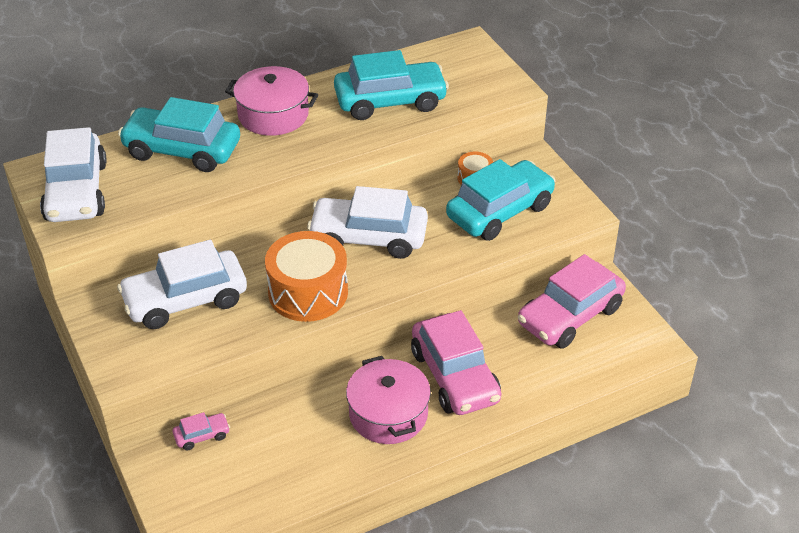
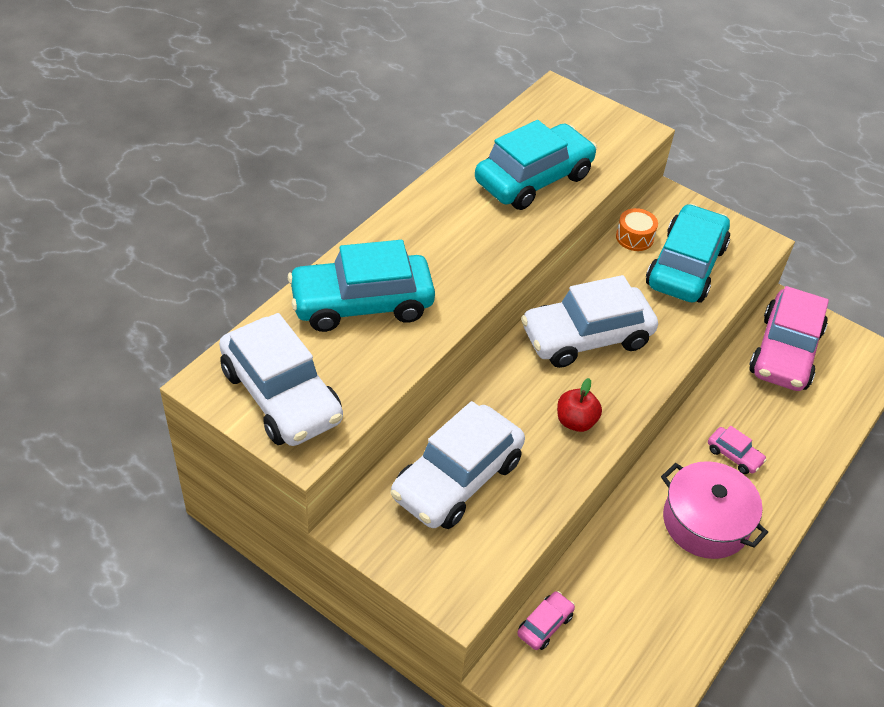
camera: 30 degrees left, 5 degrees up
(273, 115) = (426, 230): pink pot -> none
(308, 292) = (575, 421): orange drum -> red apple
(455, 376) = (734, 455): pink car -> pink car, size x0.44

